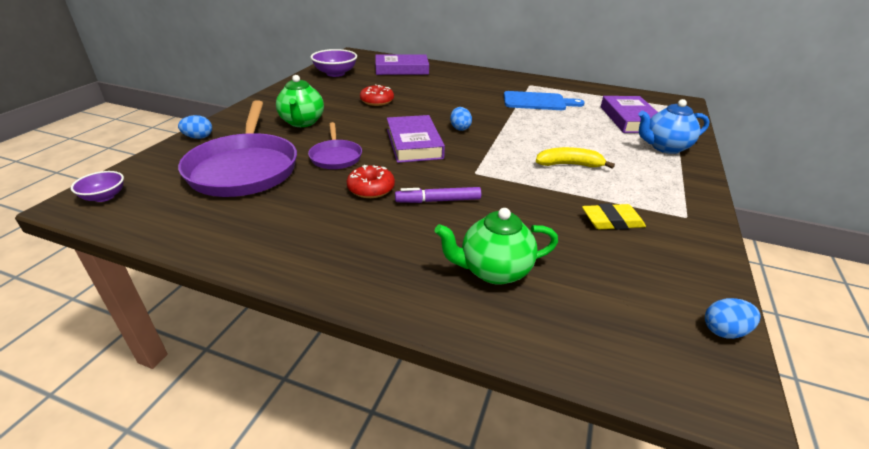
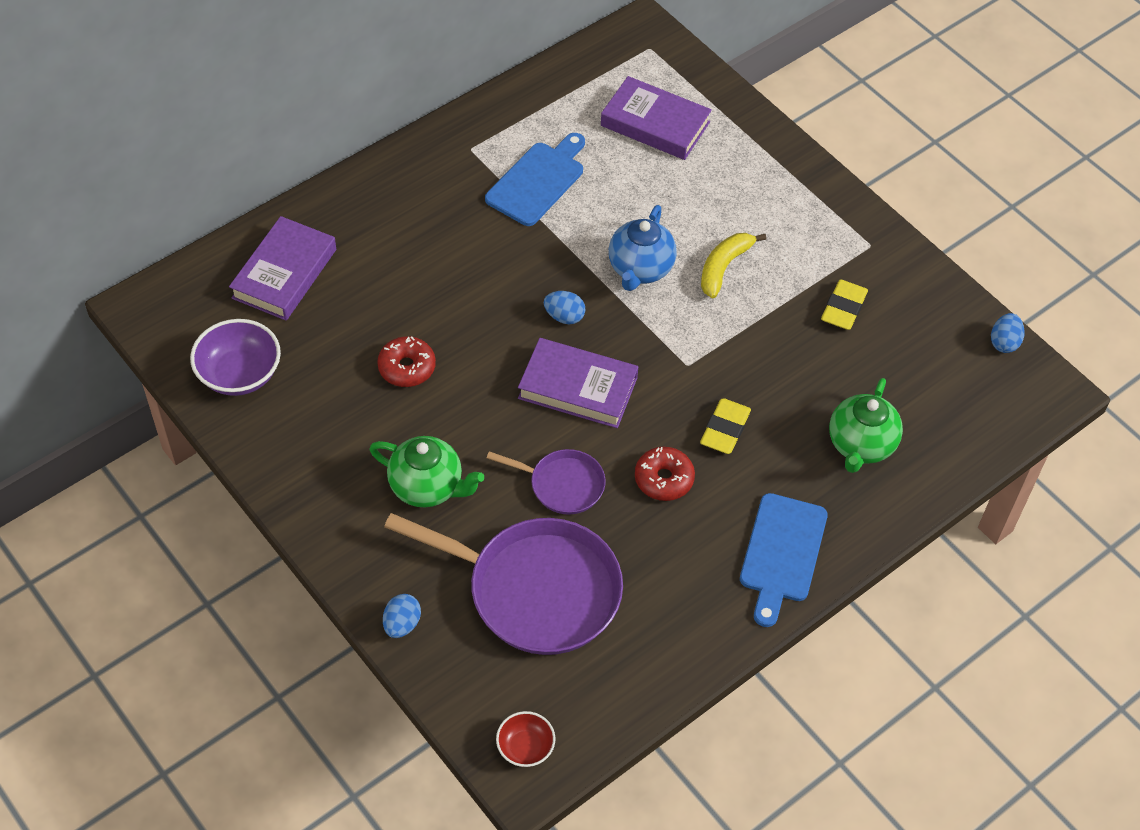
camera: 60 degrees left, 20 degrees up
(104, 197) = (525, 747): purple bowl -> red bowl
(343, 260) = (782, 553): none -> blue cutting board
(438, 201) = (725, 429): purple marker -> yellow eraser
(665, 147) = (742, 150): blue teapot -> blue teapot (640, 269)

